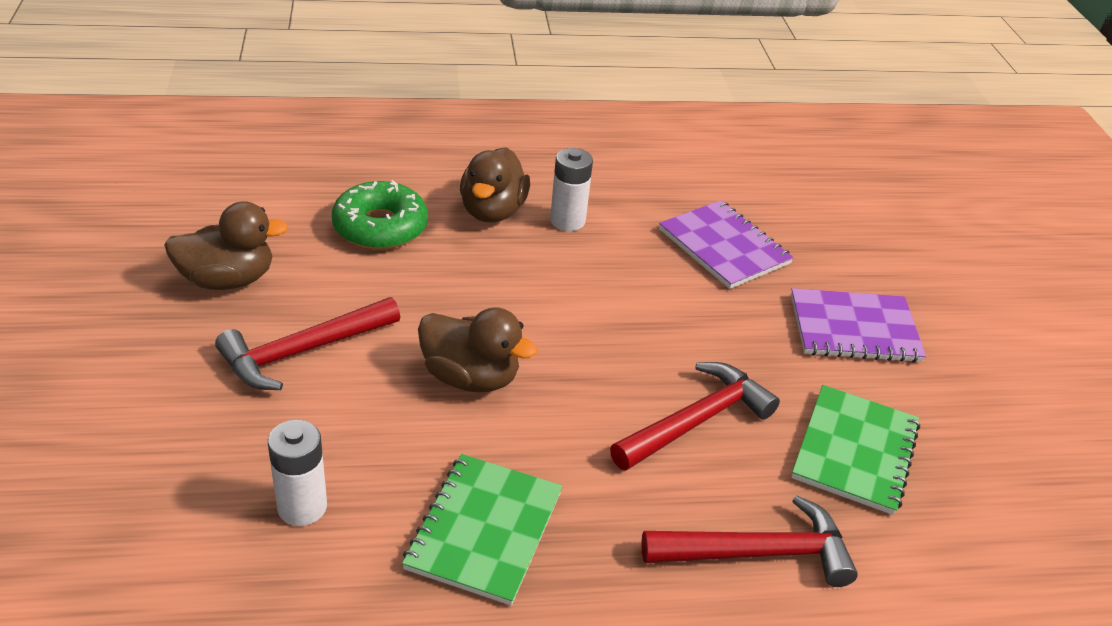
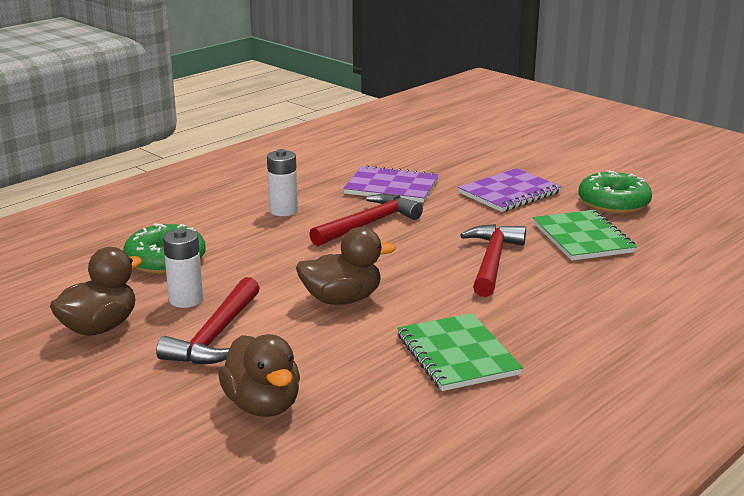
camera: 35 degrees left, 15 degrees down
(302, 507) = (338, 399): white battery -> white battery (186, 300)
(492, 211) = (229, 224): brown duck -> brown duck (263, 405)
(758, 553) = (600, 295): red hammer -> red hammer (368, 224)
(973, 419) = (613, 203): none -> green donut

